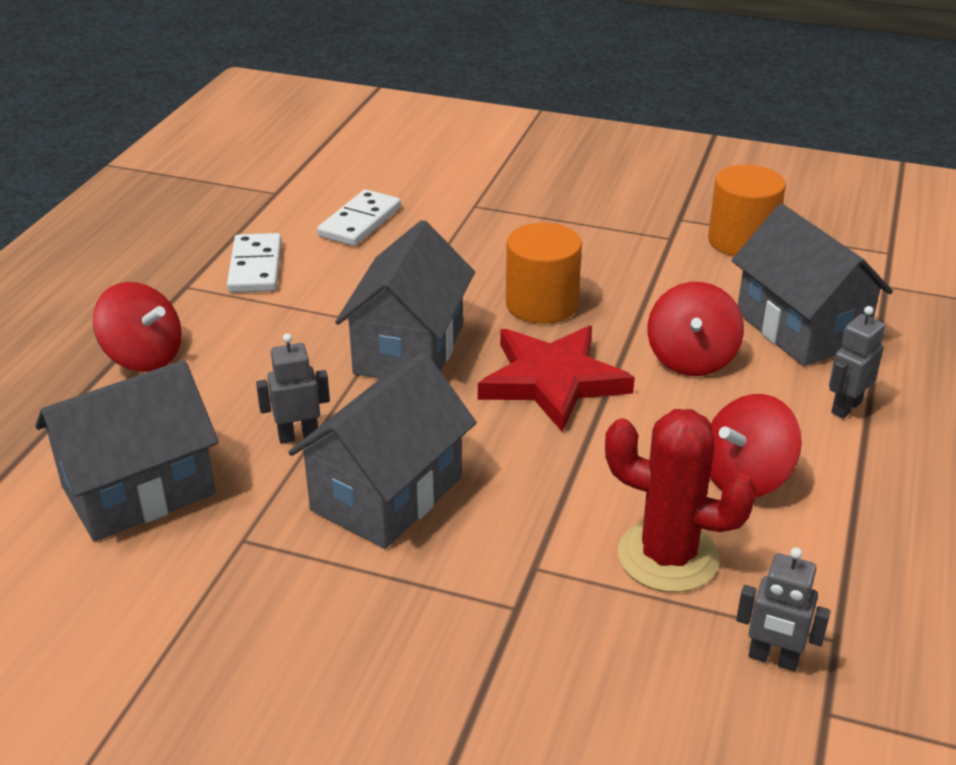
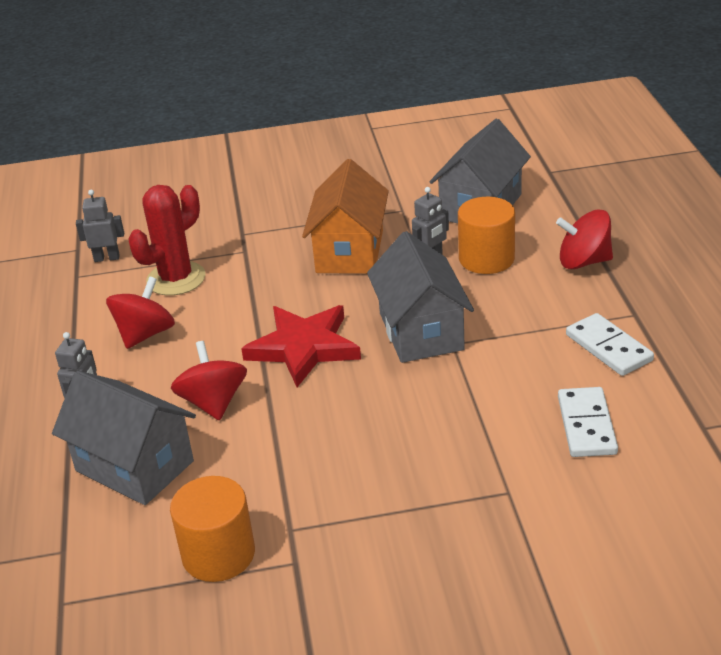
camera: 155 degrees right, 0 degrees up
(387, 494) = (349, 251): grey house -> orange house
(542, 304) = (357, 405): orange cylinder -> orange cylinder (486, 259)
(667, 557) = (176, 279): red cactus -> red cactus turned 45 degrees counterclockwise

